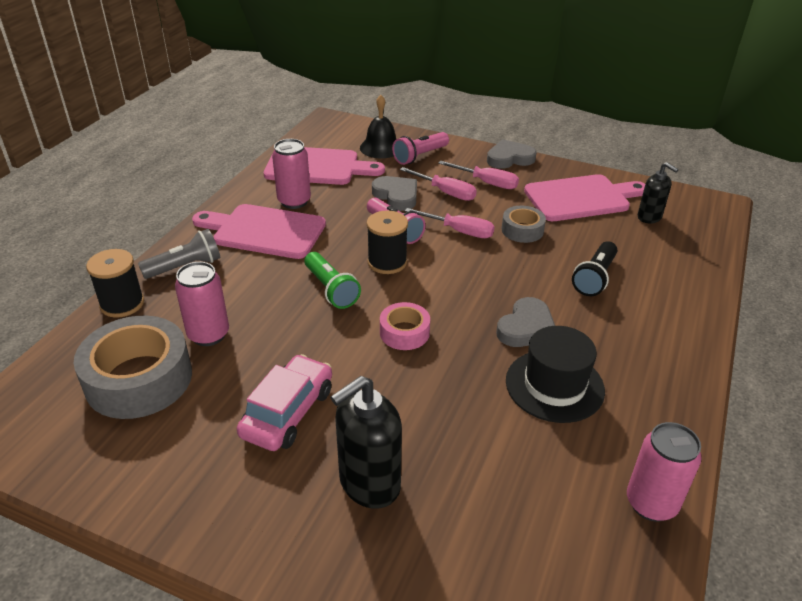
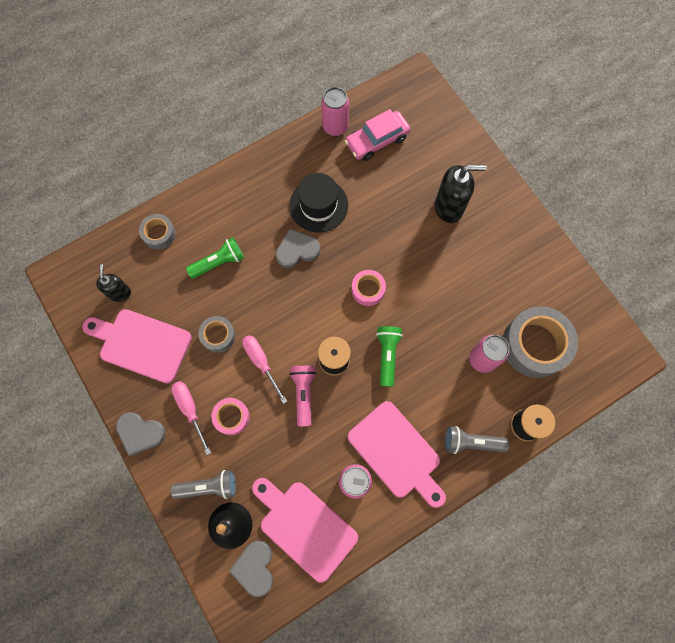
camera: 145 degrees left, 35 degrees up
(288, 412) = (465, 271): pink car -> pink car (377, 140)
(396, 196) = (271, 437): grey heart -> grey heart (255, 567)
(420, 156) = (209, 487): pink flashlight -> grey flashlight
(446, 192) = (231, 417): pink screwdriver -> pink tape
(594, 278) = (219, 262): black flashlight -> green flashlight
(684, 270) = (159, 234): none -> grey tape

